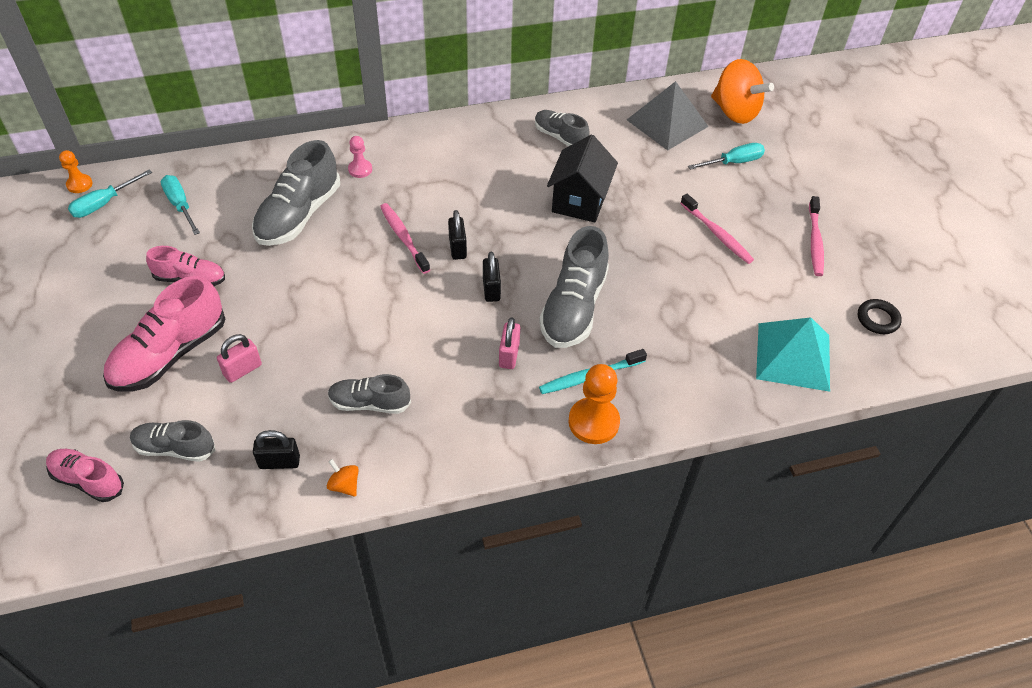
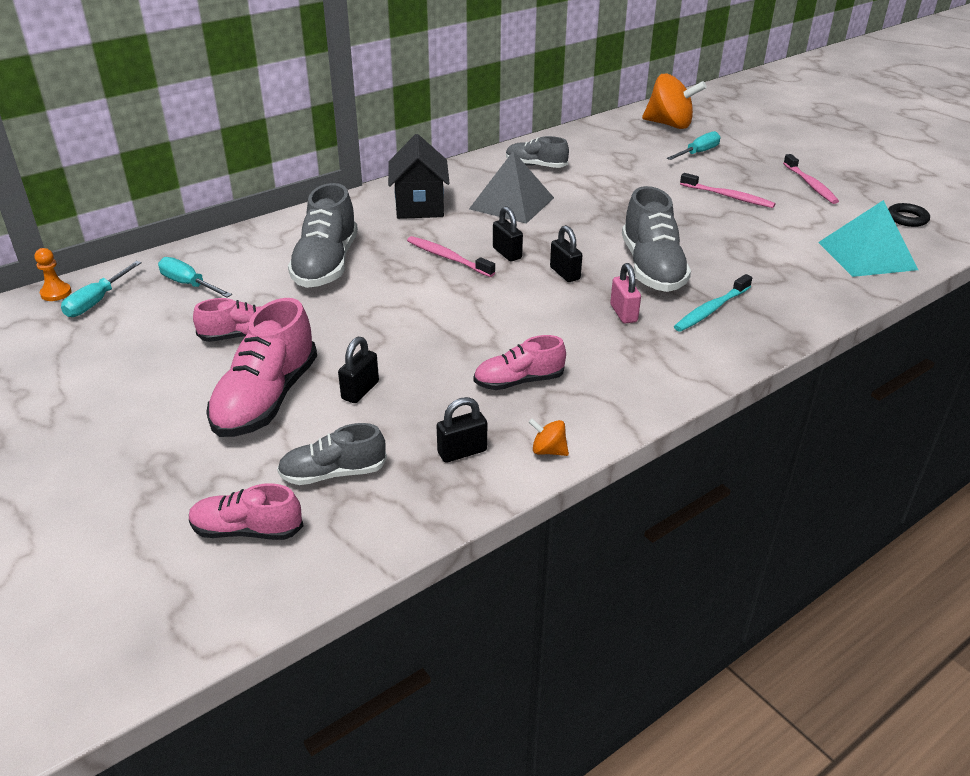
camera: 20 degrees left, 15 degrees down
(242, 370) = (360, 390): pink padlock -> black padlock
(360, 169) = (363, 222): pink pawn -> none
(369, 403) = (519, 381): grey shoe -> pink shoe
(579, 201) = (591, 201): black house -> black house (419, 206)
(593, 422) = (745, 339): orange pawn -> none
(667, 123) = (620, 141): grey pyramid -> grey pyramid (511, 203)

